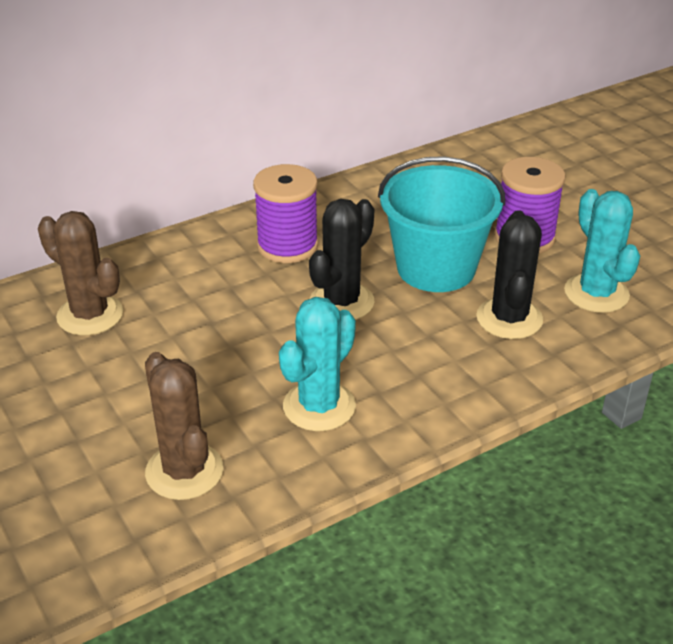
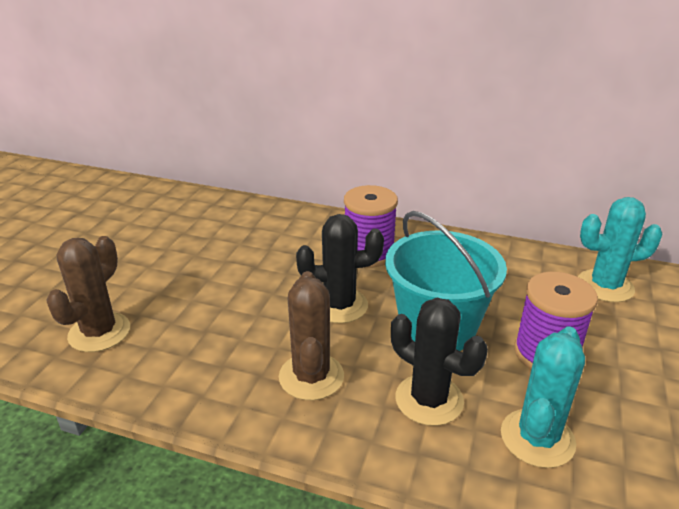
camera: 50 degrees right, 5 degrees down
(90, 315) = (212, 225): brown cactus -> brown cactus (311, 376)
(319, 406) = (215, 355): turquoise cactus -> turquoise cactus (605, 286)
(509, 318) = (429, 400): black cactus -> black cactus turned 75 degrees clockwise

